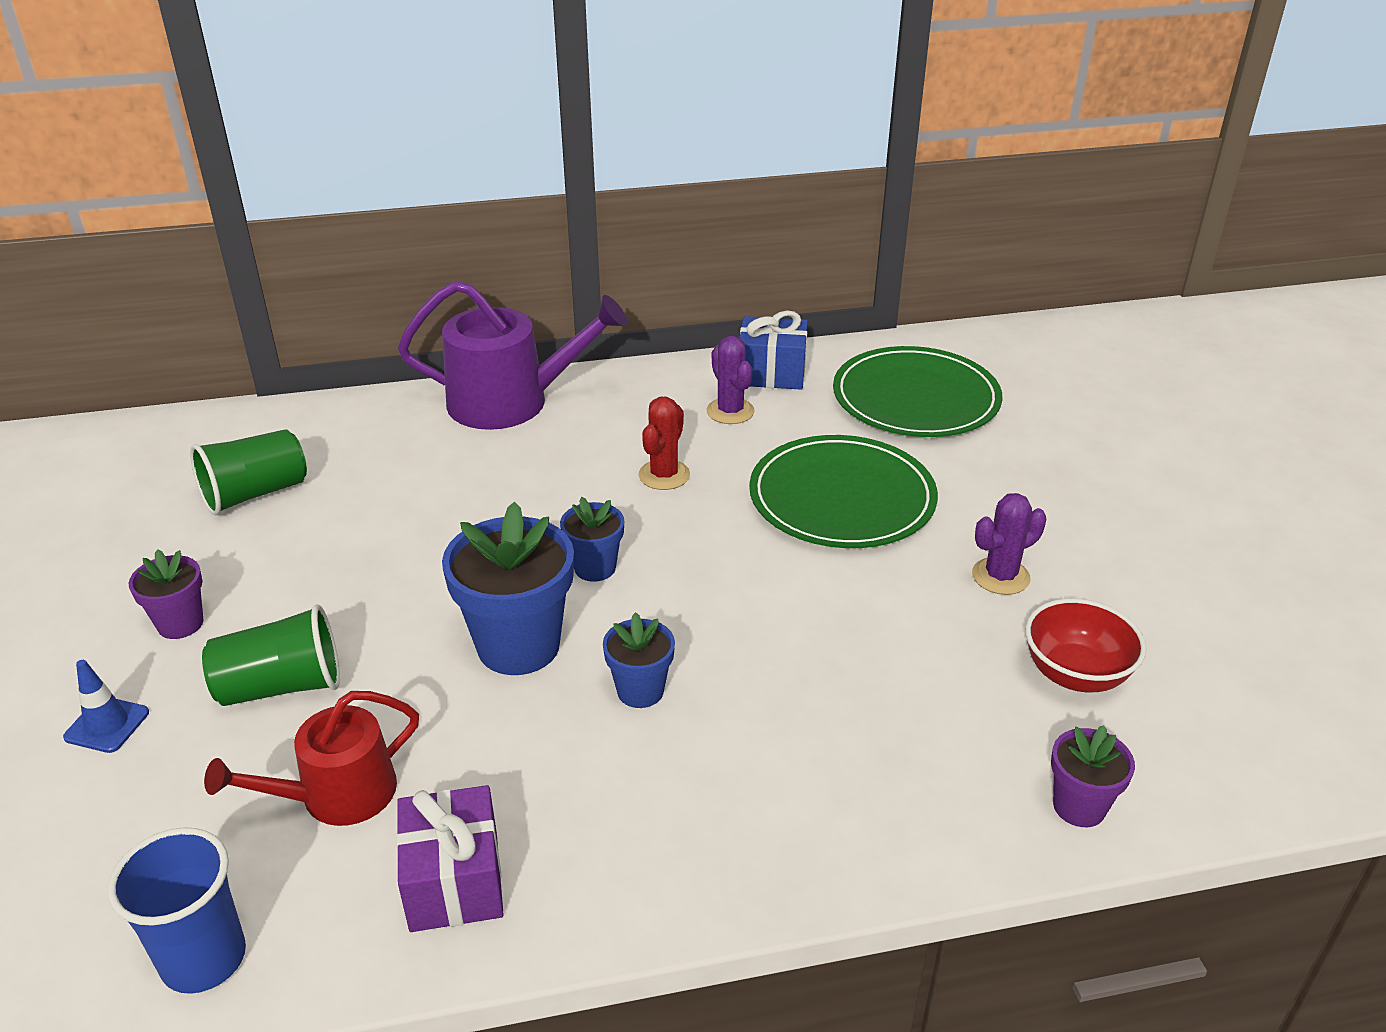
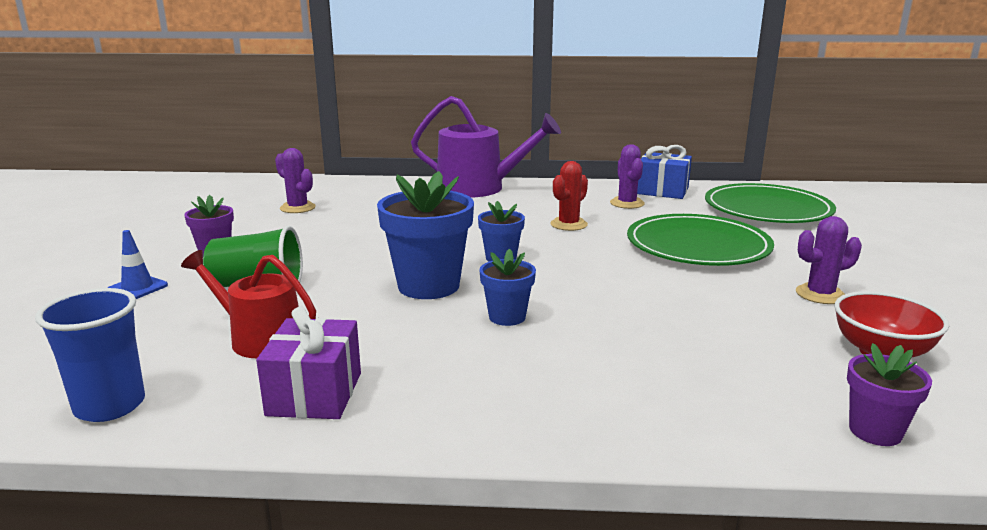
camera: 15 degrees right, 15 degrees down
(255, 494) = (297, 208): green cup -> purple cactus
(337, 795) = (260, 338): red watering can -> red watering can turned 45 degrees clockwise

